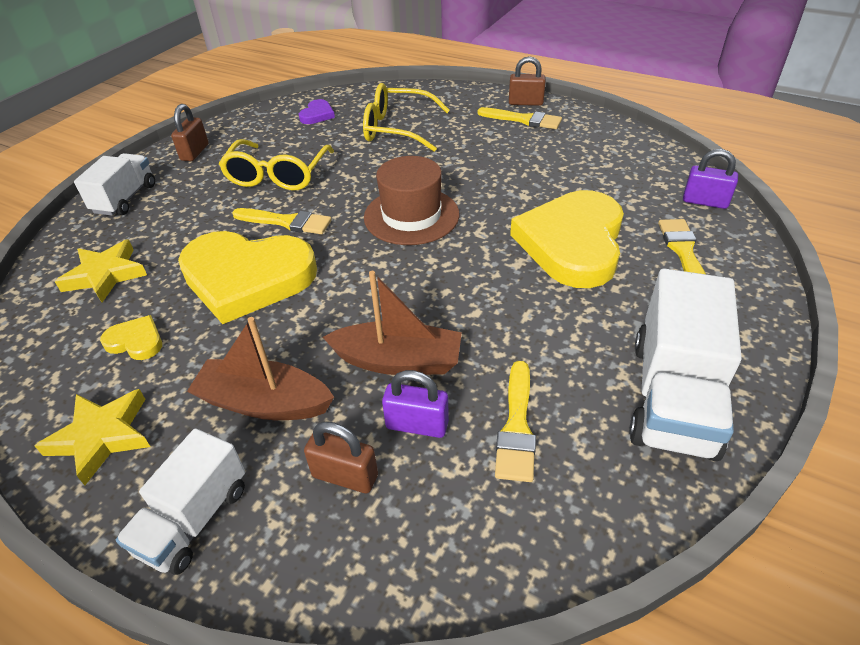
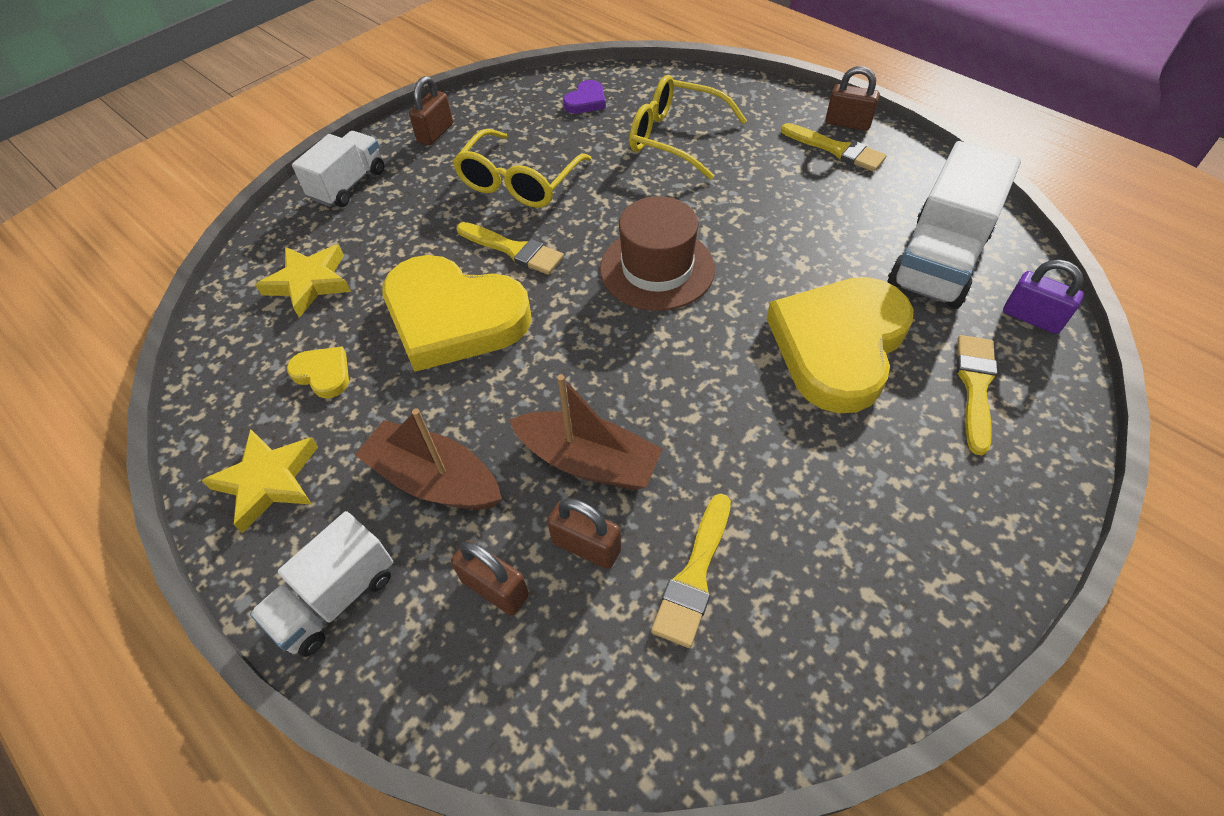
camera: 15 degrees right, 10 degrees up
(417, 425) = (586, 546): purple padlock -> brown padlock
(673, 397) = (889, 583): white truck -> white truck (938, 260)

